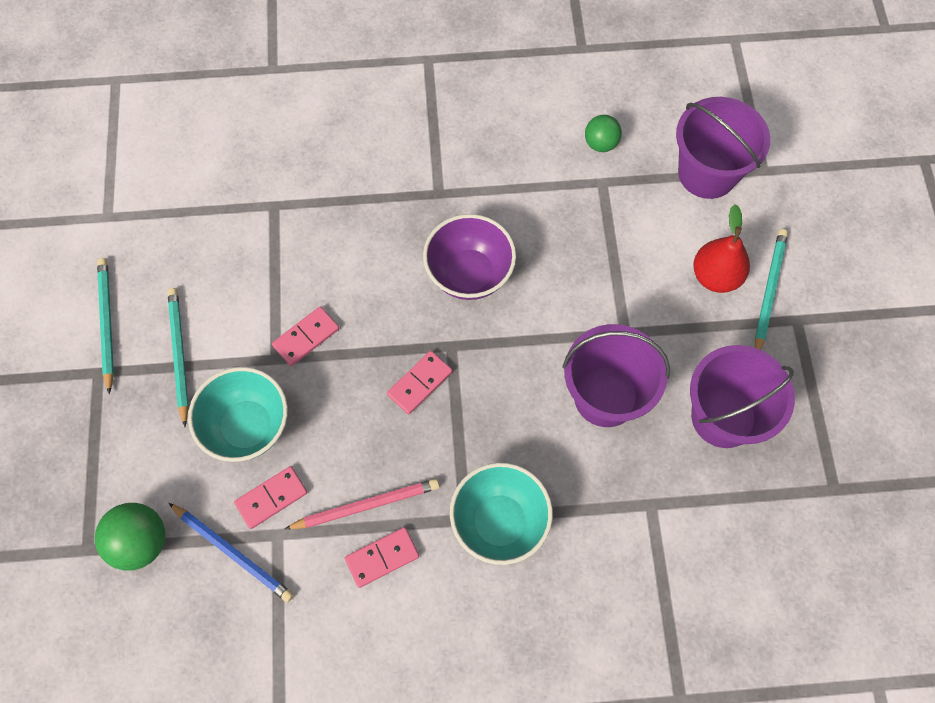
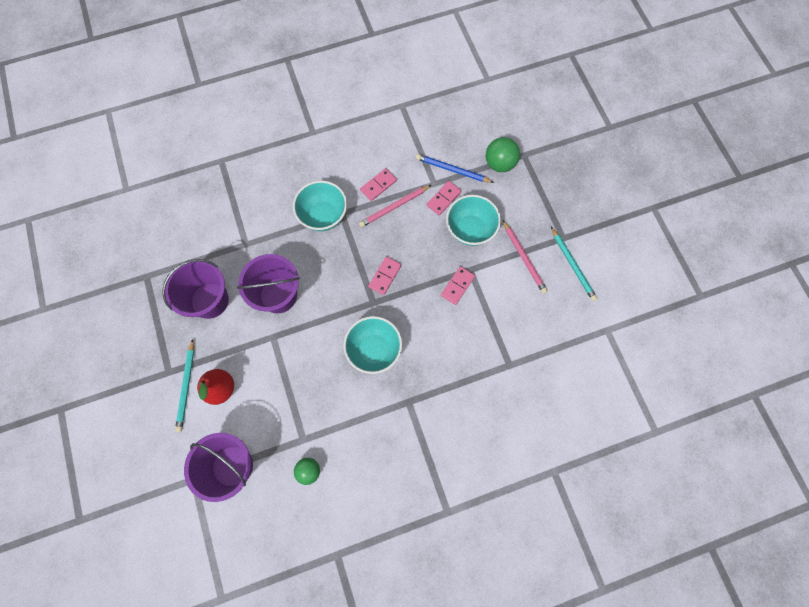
camera: 165 degrees right, 5 degrees up
(179, 355) = (524, 258): turquoise pencil -> pink pencil
(469, 274) = (374, 350): purple bowl -> turquoise bowl

